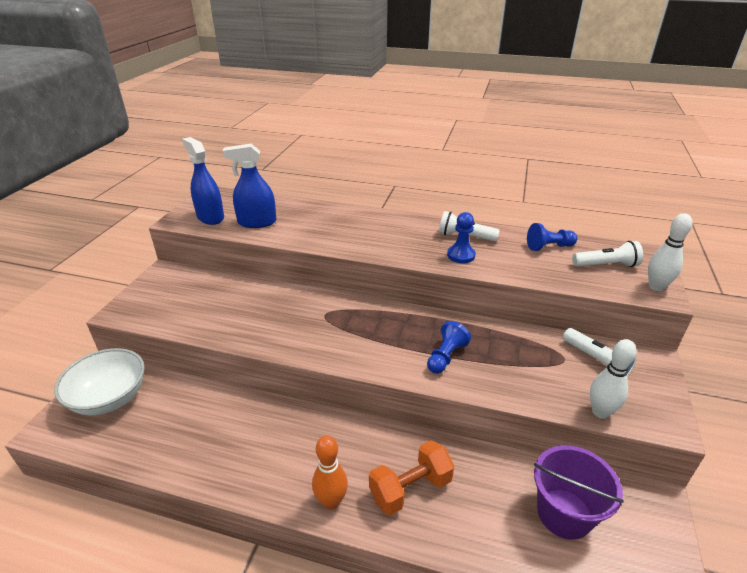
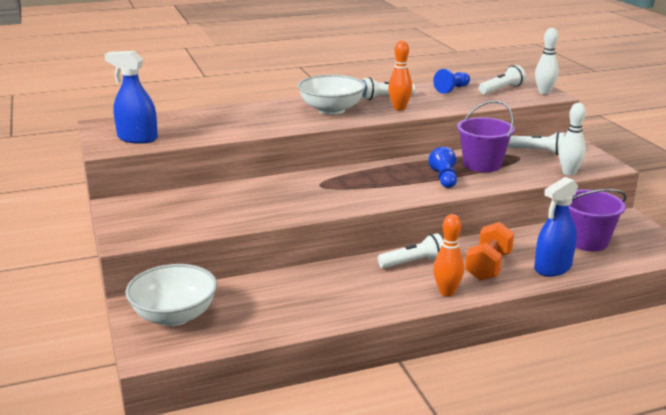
camera: 35 degrees left, 10 degrees down
(257, 222) = (192, 131): blue spray bottle -> blue spray bottle (552, 268)
(346, 440) = (413, 262): none -> white flashlight
(395, 236) = (331, 110): none -> white bowl
(461, 255) = (399, 108): blue pawn -> orange bowling pin
(509, 353) = (482, 164): none -> purple bucket

